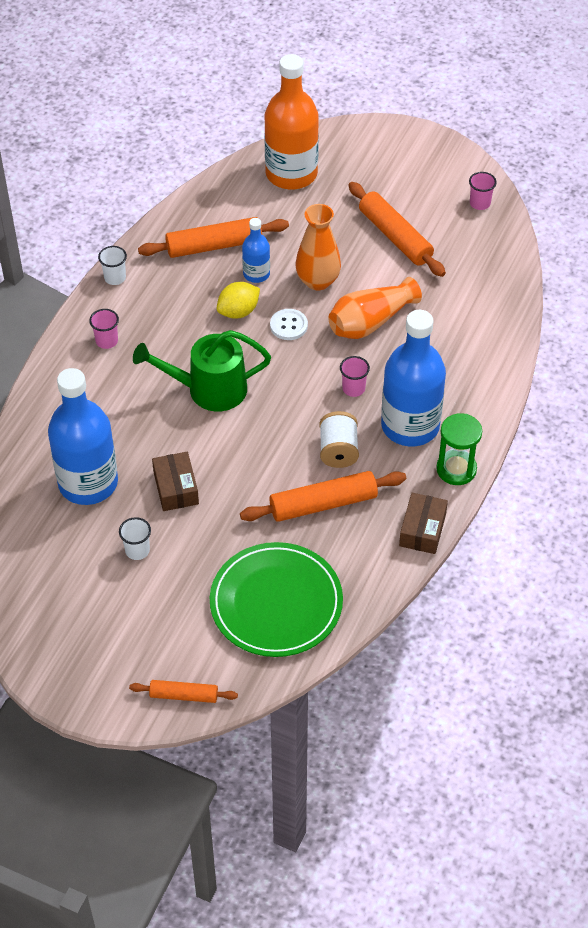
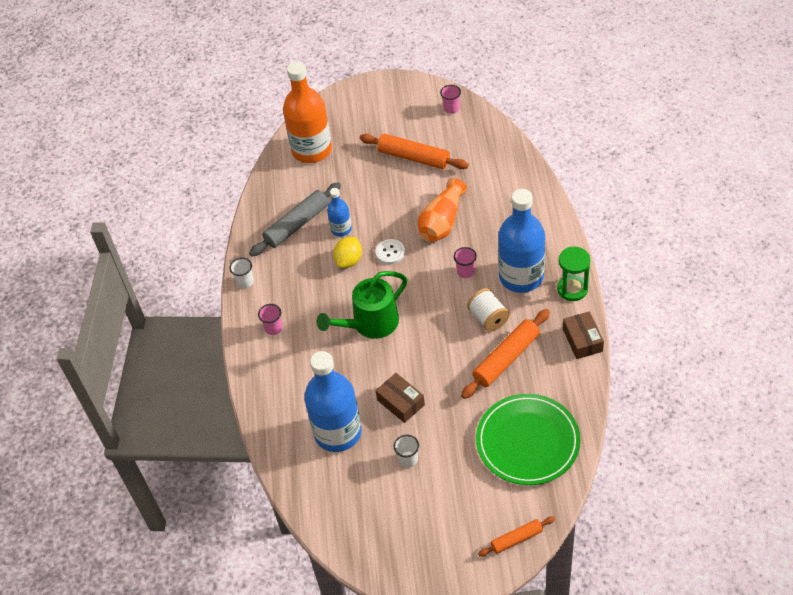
camera: 25 degrees left, 0 degrees up
(214, 245) = (297, 224): orange rolling pin -> grey rolling pin
(317, 281) = (386, 212): orange vase -> none

